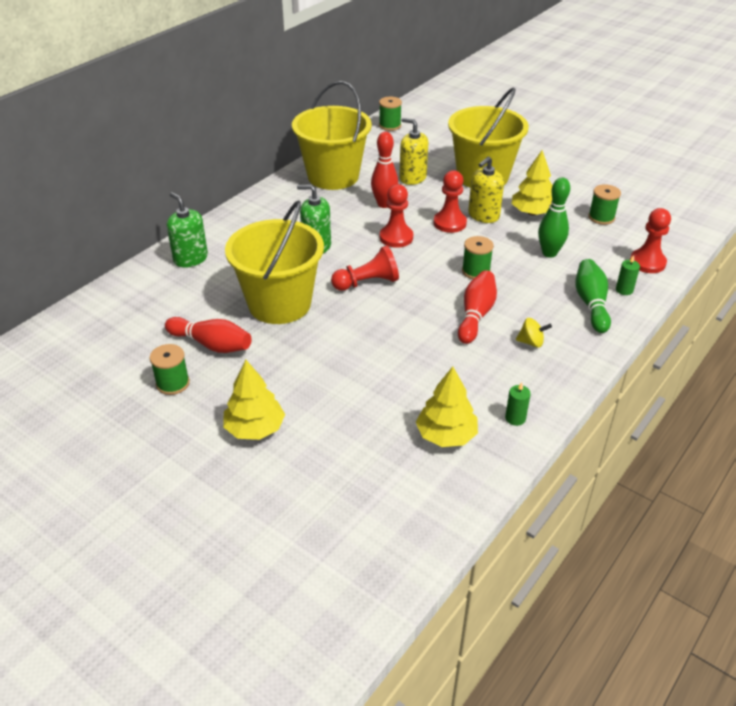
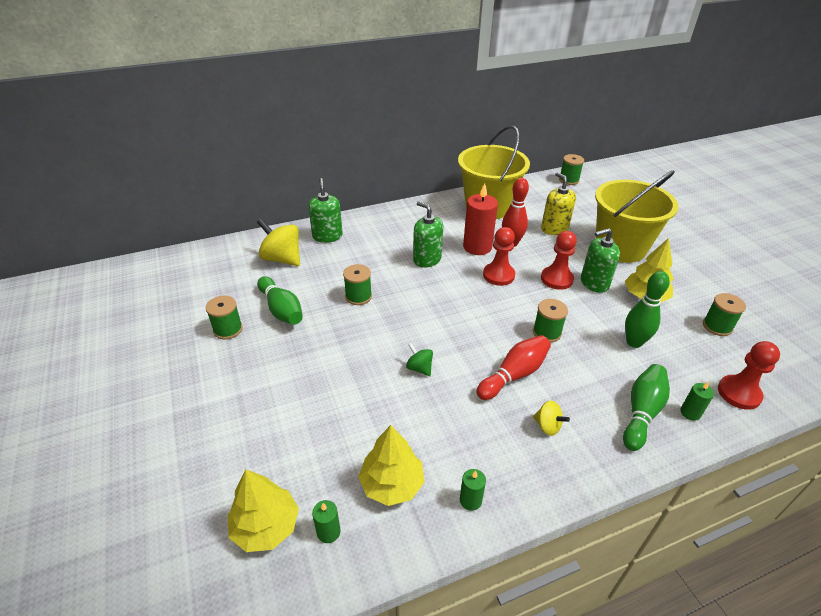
camera: 30 degrees right, 0 degrees up
(162, 298) = (282, 259): none -> yellow spinning top
(211, 344) = (281, 309): red bowling pin -> green bowling pin
(255, 429) = (248, 396): yellow tree -> yellow tree (266, 526)
(279, 304) = (358, 296): yellow bucket -> green spool
(355, 218) = (477, 247): none -> red candle
(367, 283) = (442, 306): red pawn -> none
(392, 342) = (419, 368): none -> green spinning top
(426, 490) = (328, 532): none -> green candle
(483, 215) = (594, 283): yellow soap dispenser -> green soap dispenser

